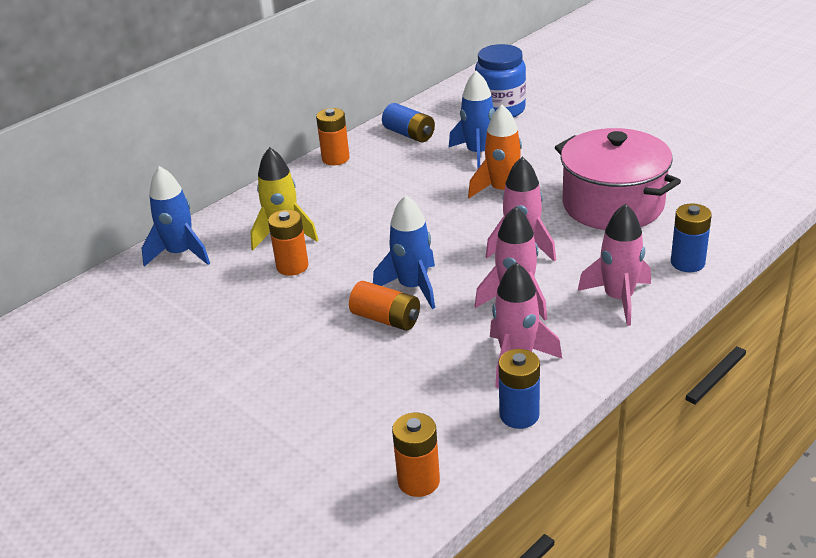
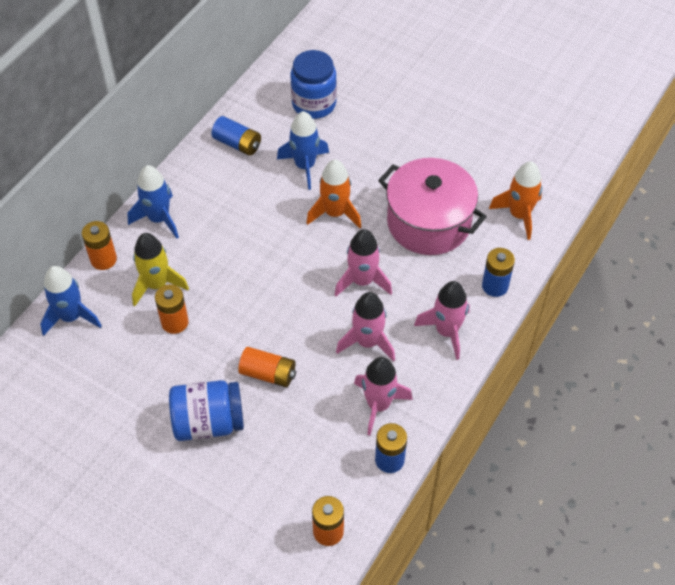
camera: 15 degrees left, 20 degrees up
(300, 356) = (208, 422): none -> blue jar
(335, 158) = (177, 182): orange battery -> orange battery (103, 259)
(413, 287) = (282, 336): blue rocket -> blue rocket (159, 219)
(726, 205) = (519, 215): none -> orange rocket

